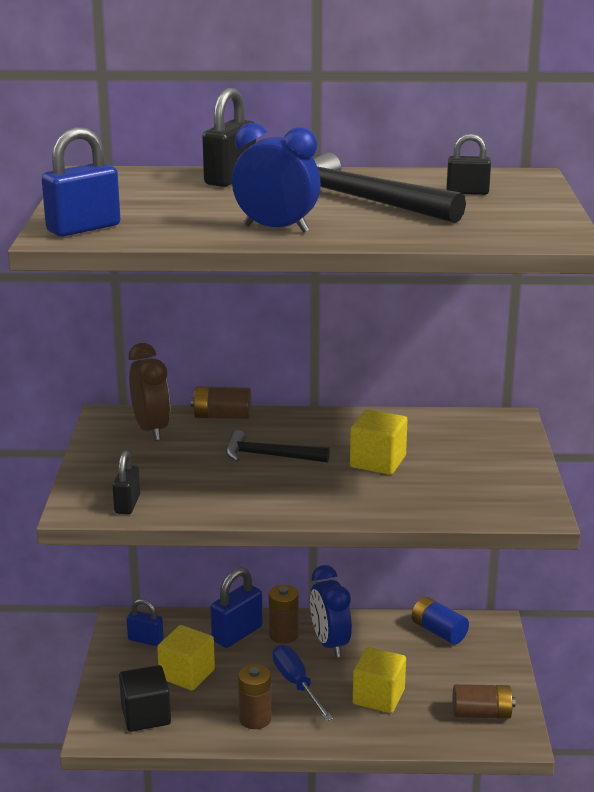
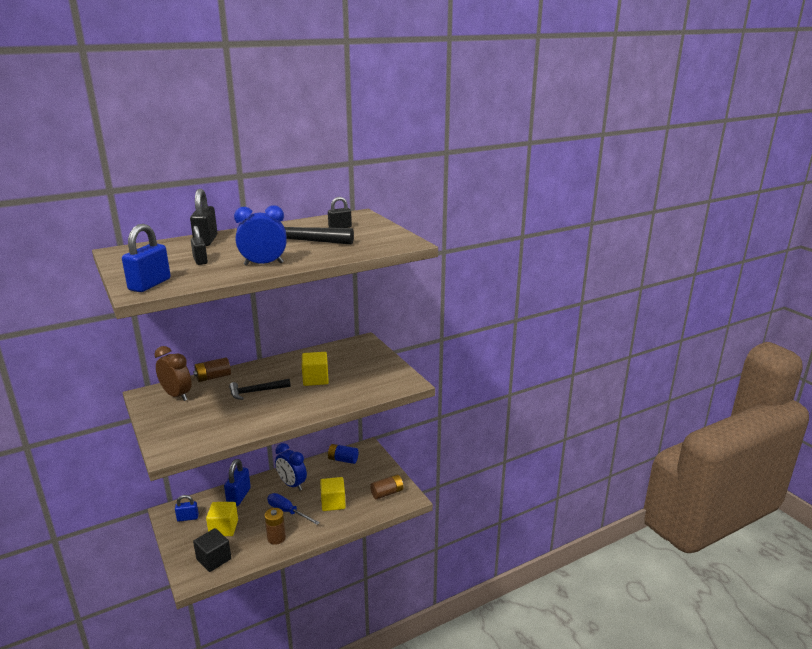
camera: 30 degrees left, 0 degrees up
(127, 504) = (195, 441): black padlock -> black padlock (200, 261)
(283, 635) = (265, 488): brown battery -> none

